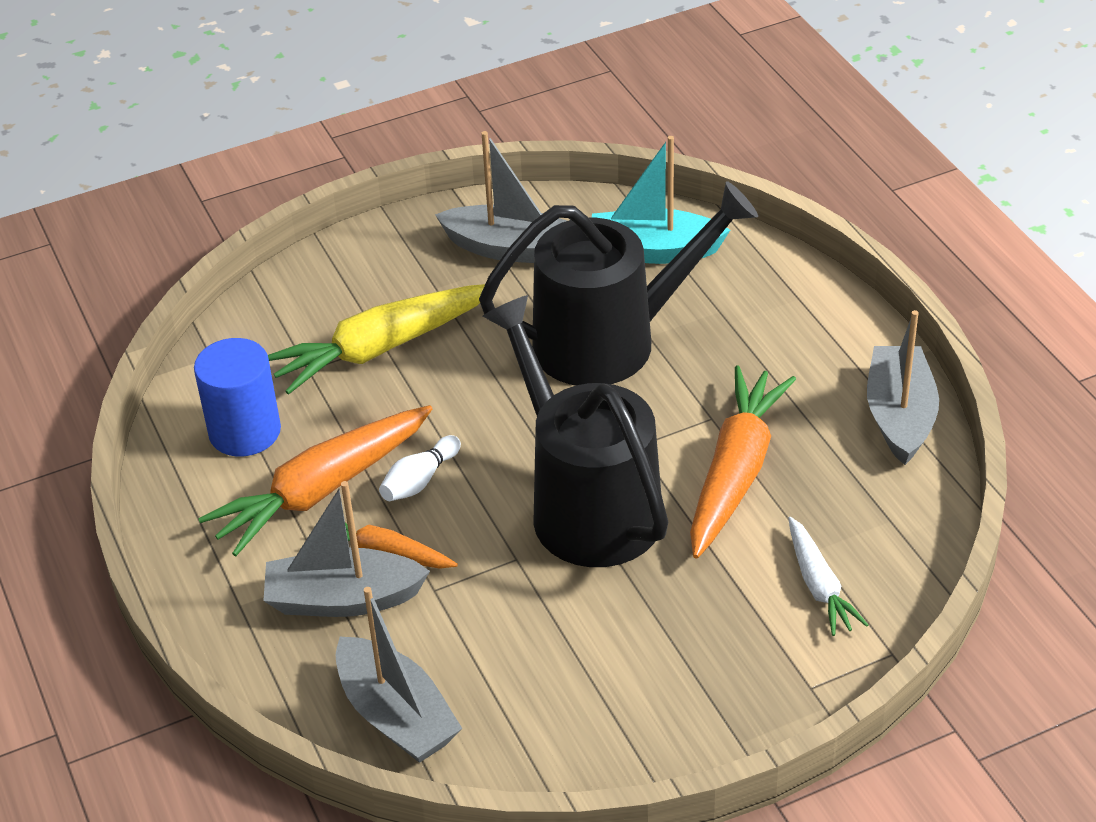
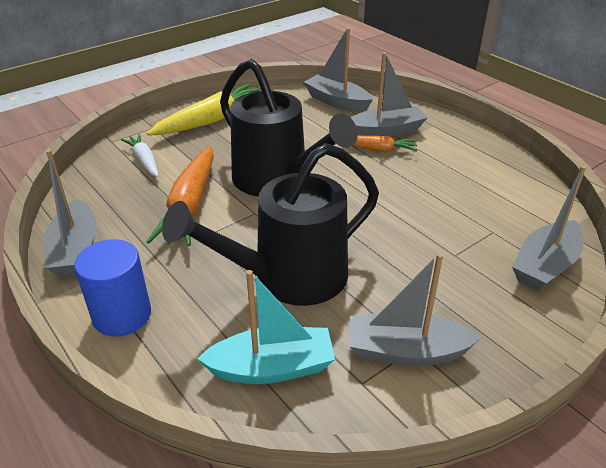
camera: 165 degrees right, 5 degrees down
(245, 431) = (499, 192): blue cylinder -> blue cylinder (122, 315)
(282, 315) = (545, 266): none -> grey boat
(322, 490) = (430, 170): orange carrot -> none
(382, 348) = (454, 251): yellow carrot -> yellow carrot (211, 120)
(420, 480) = (378, 180): white bowling pin -> none

